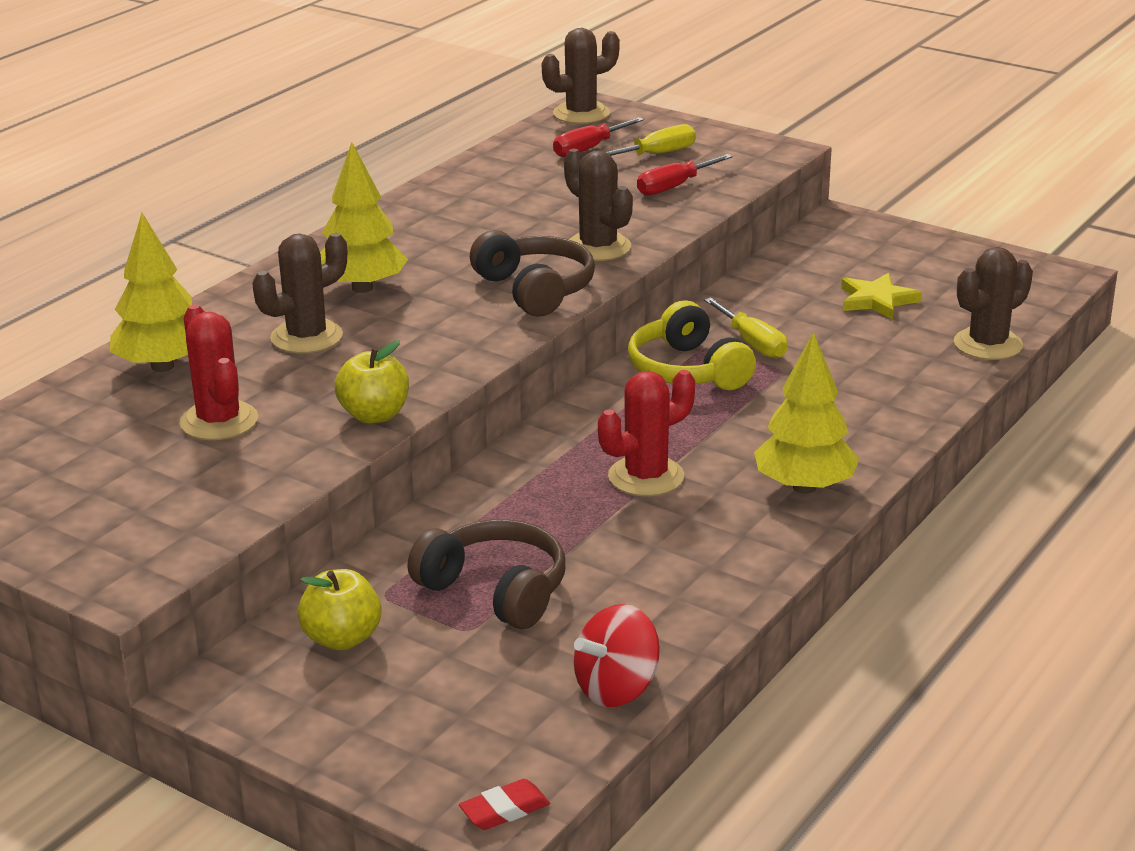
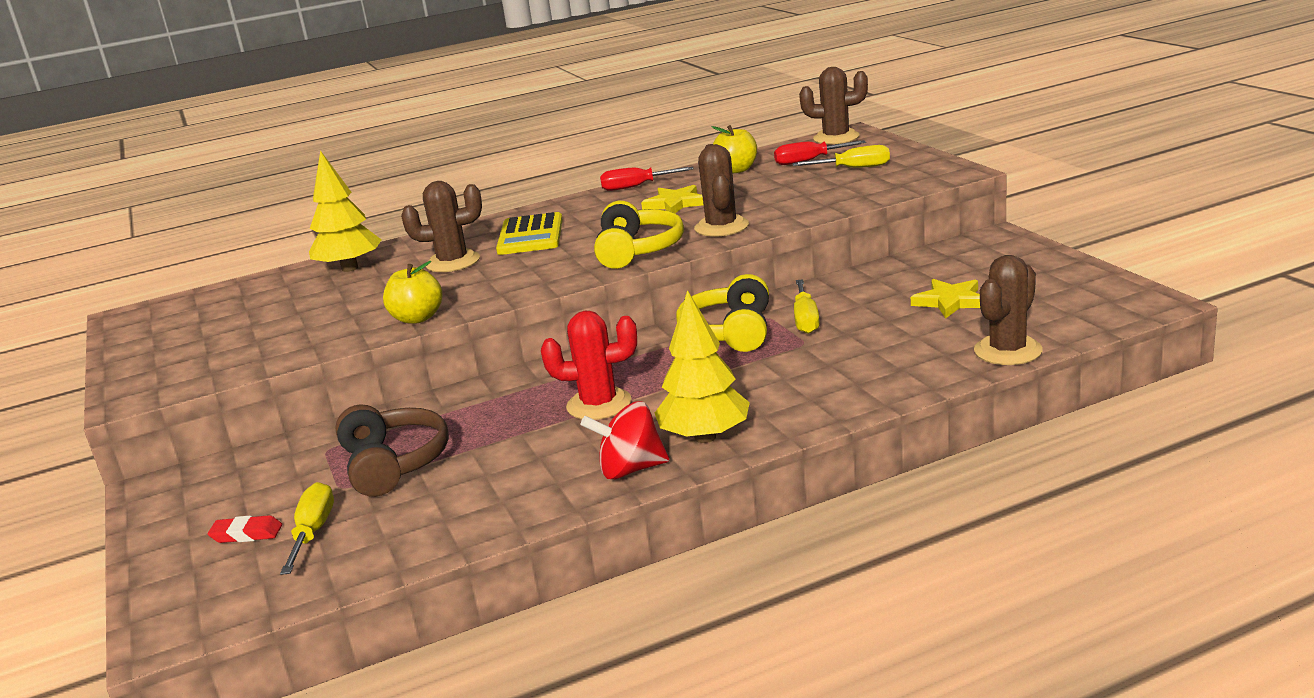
camera: 35 degrees right, 5 degrees down
(219, 421) = (328, 307): red cactus -> none
(342, 638) = (263, 473): yellow apple -> yellow apple (736, 170)
(362, 288) = (530, 236): yellow tree -> yellow calculator
(496, 223) = (675, 204): none -> yellow star
(504, 810) = (182, 628): red eraser -> red eraser (246, 534)
(507, 681) = (313, 532): none -> yellow screwdriver
(535, 290) = (637, 250): brown headphones -> yellow headphones
(617, 689) = (370, 560): red spinning top -> red spinning top (630, 469)
(674, 187) = (836, 191): red screwdriver -> red screwdriver (636, 187)
(988, 344) = (1008, 351): brown cactus -> brown cactus turned 45 degrees counterclockwise

